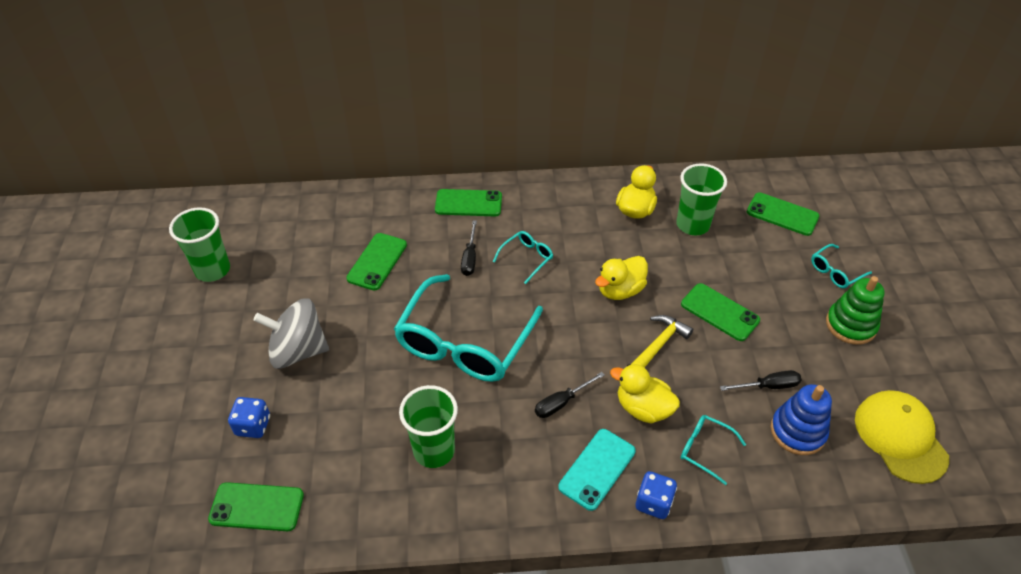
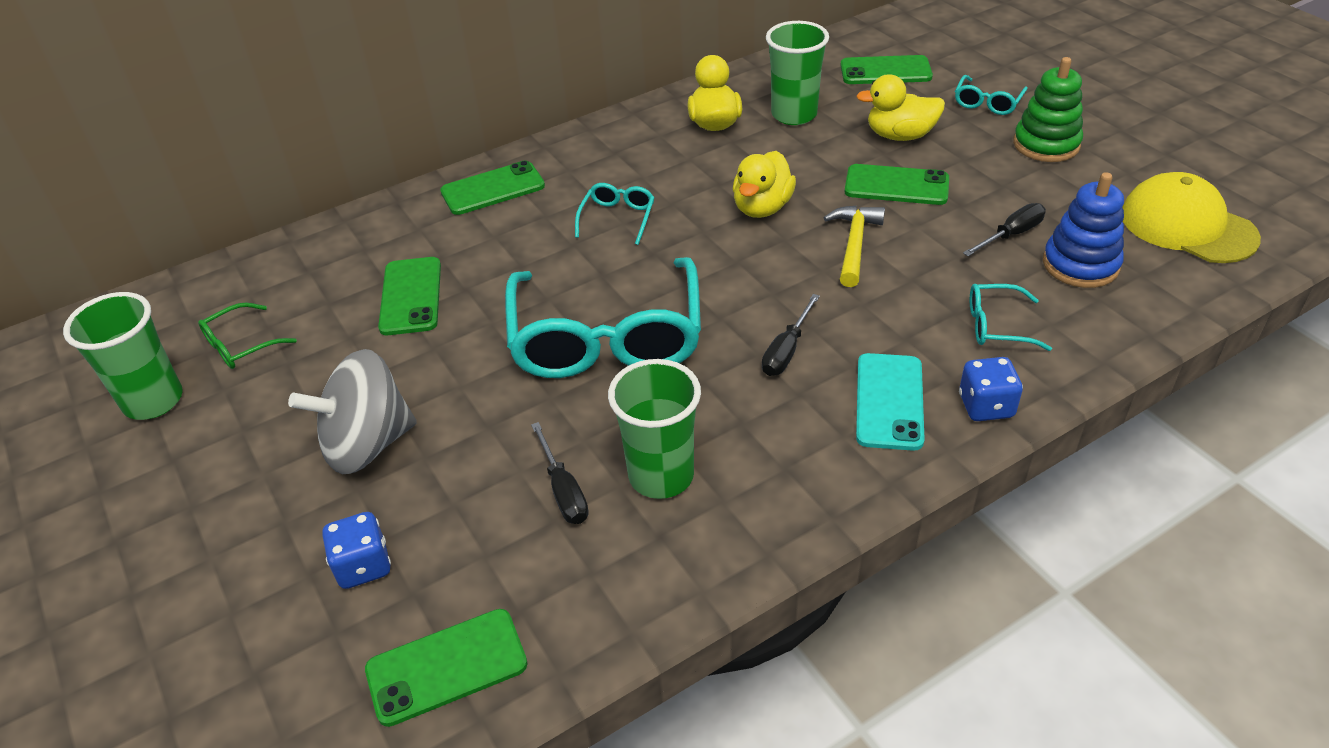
camera: 25 degrees left, 5 degrees down
(273, 254) = (241, 345): none -> green glasses
(470, 258) = (541, 245): black screwdriver -> black screwdriver (563, 490)
(643, 408) = (890, 315): yellow duck -> yellow duck (900, 136)

